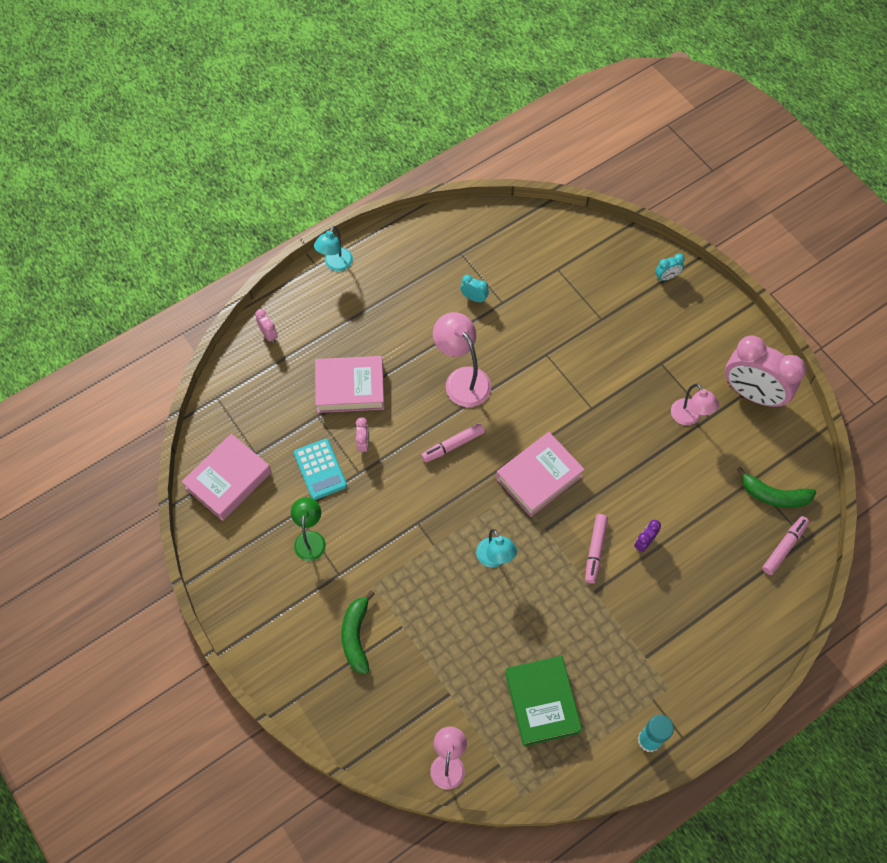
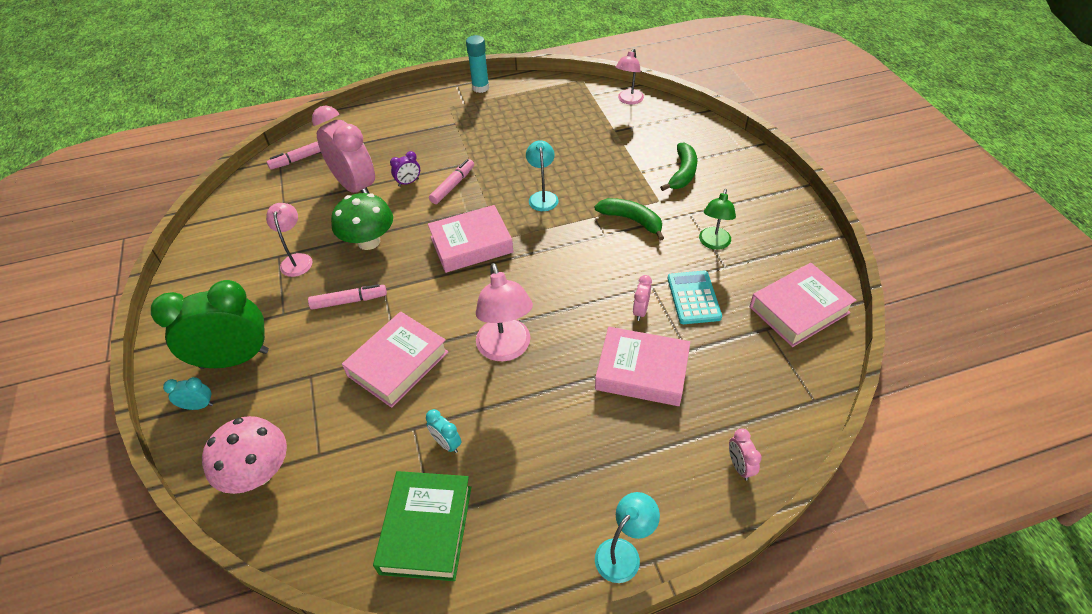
camera: 160 degrees left, 15 degrees down
(452, 445) = (544, 288): pink marker -> pink marker (349, 301)
(541, 345) = (398, 364): none -> pink book
(542, 702) = (546, 115): green book -> green book (426, 529)
(589, 248) = (258, 473): none -> pink mushroom
(637, 455) = (369, 241): none -> green mushroom
(669, 316) = (235, 359): none -> green clock
(752, 394) = (221, 265): pink clock -> pink clock (355, 187)
(773, 495) = (276, 190): green banana -> green banana (632, 220)

